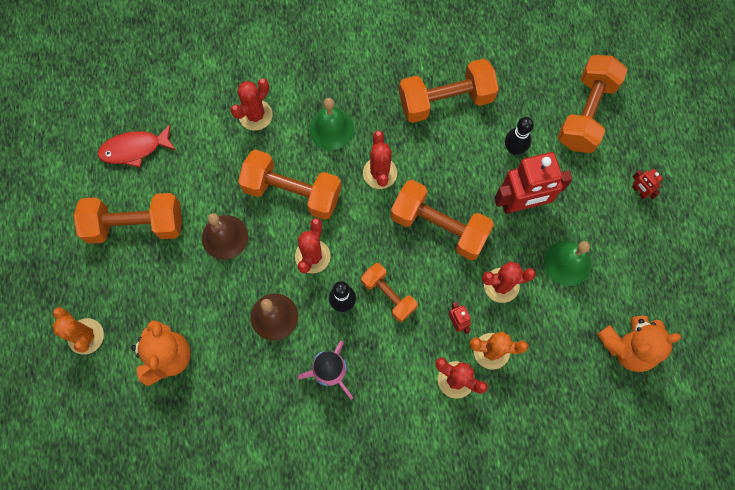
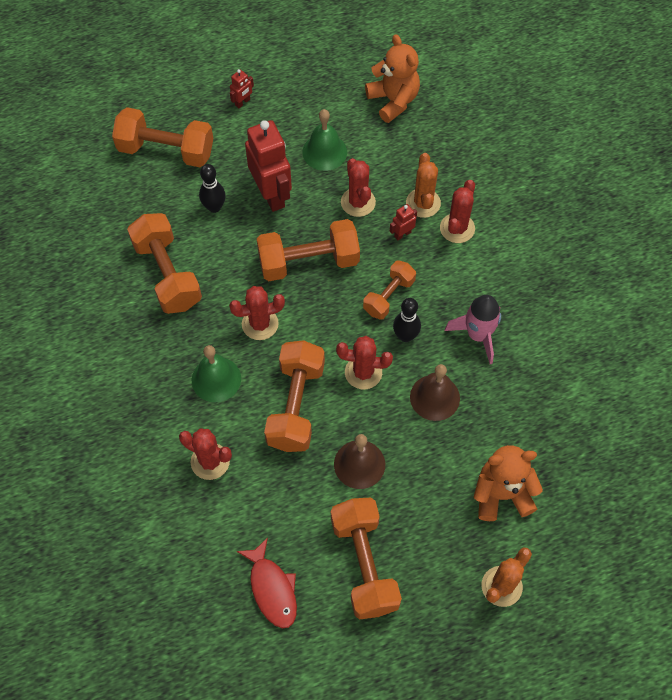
camera: 100 degrees left, 10 degrees down
(439, 226) = (308, 262): orange dumbbell -> orange dumbbell turned 60 degrees clockwise

